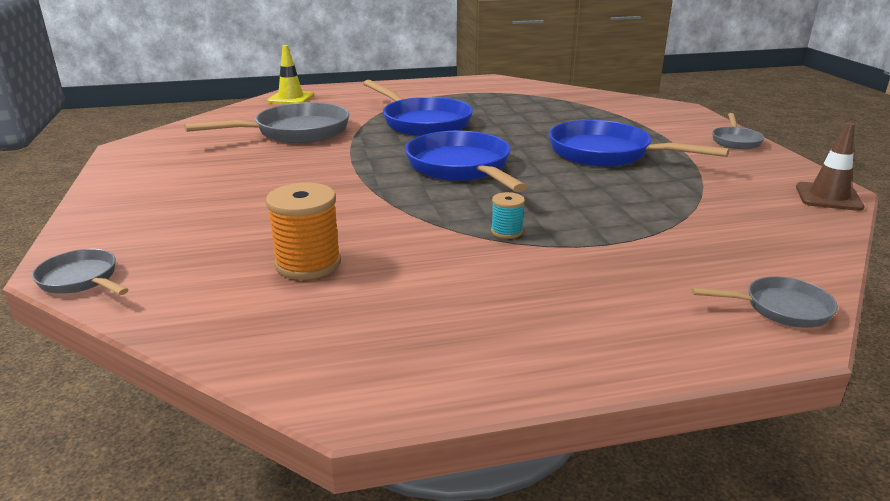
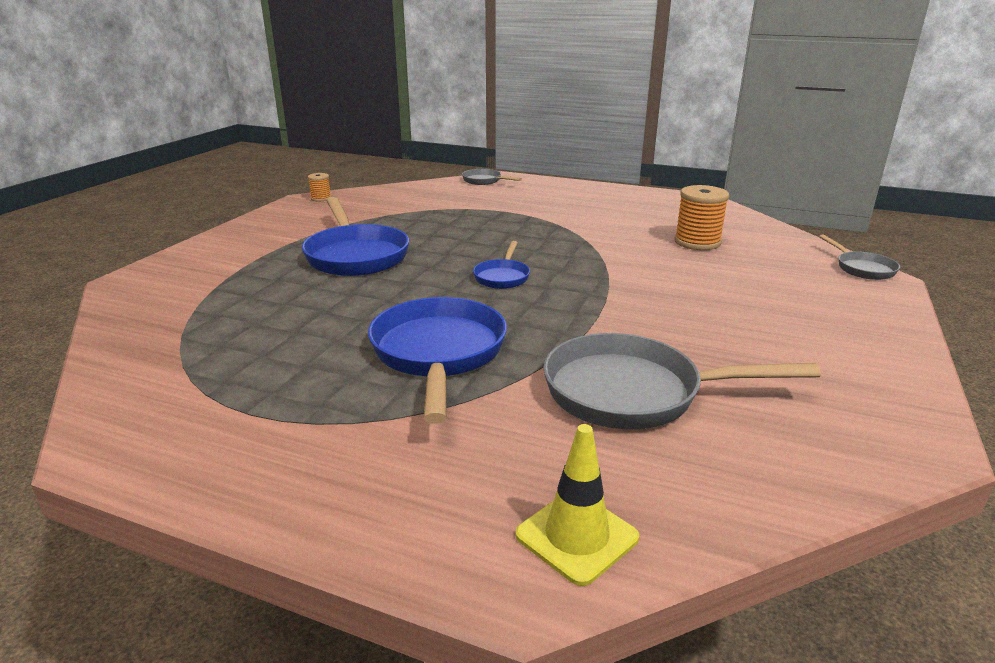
camera: 145 degrees left, 0 degrees up
(461, 168) = (502, 277): blue pan -> blue pan, size x0.51
(506, 232) = (549, 228): turquoise spool -> none
(735, 141) = (229, 237): grey pan -> none
(828, 197) = (321, 198): brown traffic cone -> orange spool

